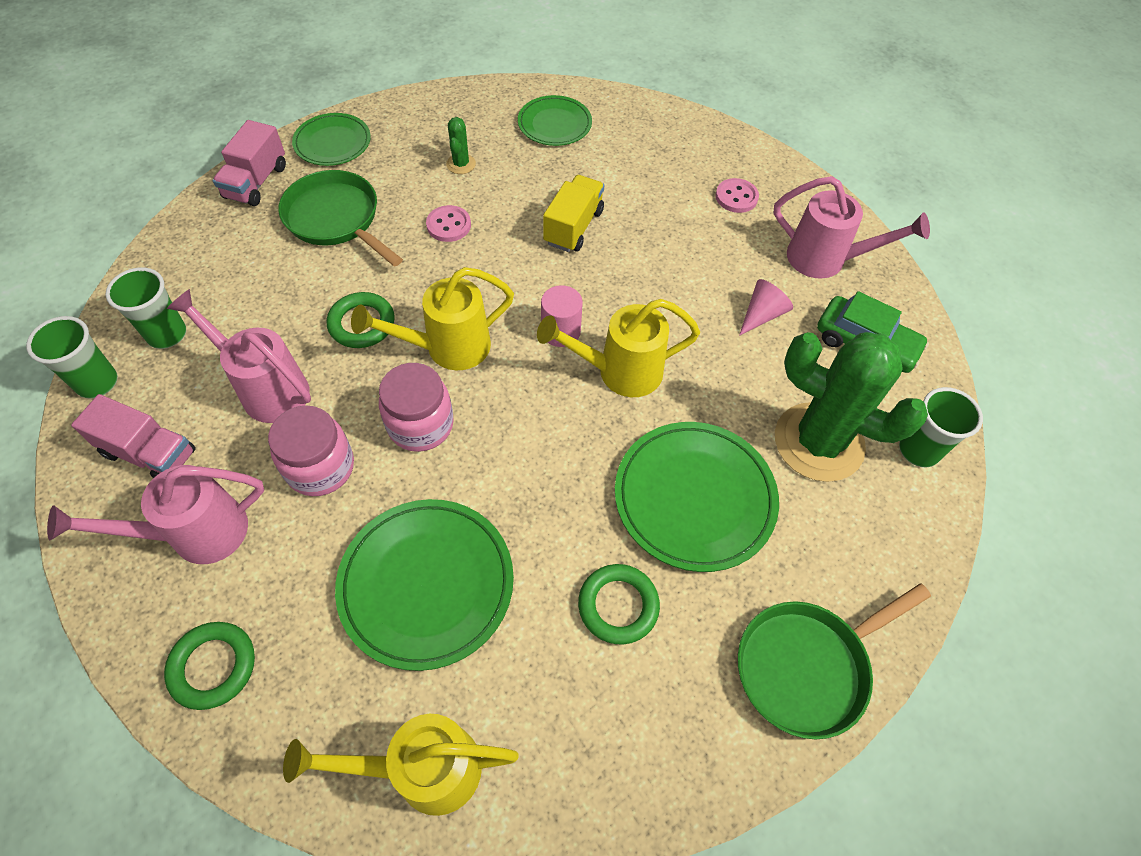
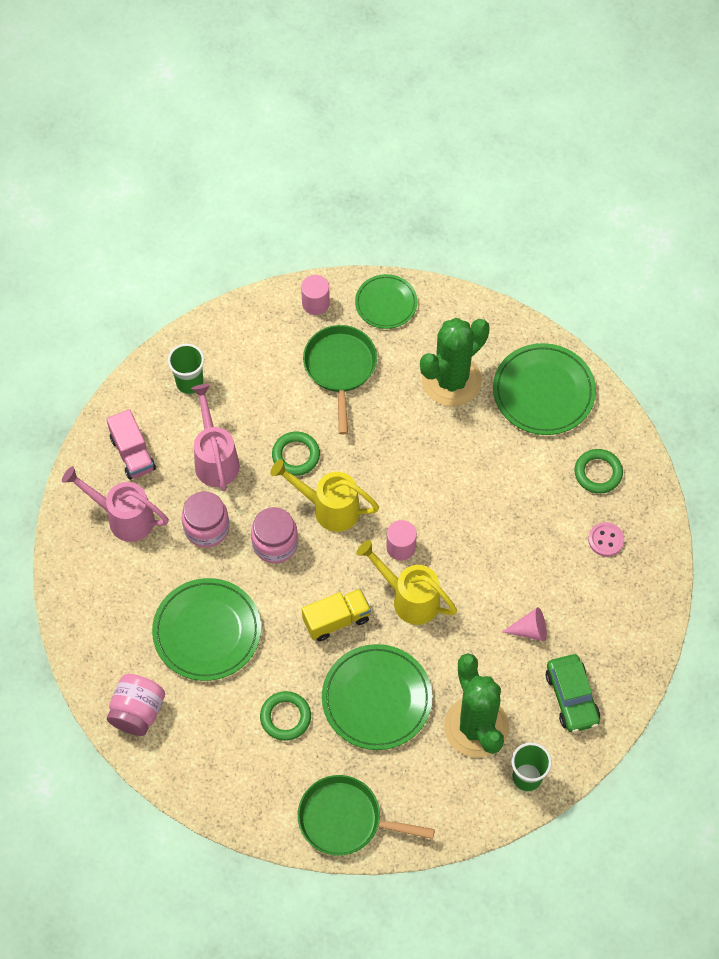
camera: 45 degrees right, 5 degrees up
(97, 383) = (135, 388): green cup -> none
(213, 666) = (86, 591): green ring -> green ring (598, 473)
(256, 182) = (315, 303): pink truck -> pink cylinder
(423, 769) = (137, 712): yellow watering can -> pink jar
(449, 225) = (402, 423): pink button -> none
(461, 164) = (451, 380): green cactus -> green cactus, size x2.47
(554, 124) = (543, 392): green plate -> green plate, size x1.61
(573, 227) = (477, 482): yellow truck -> yellow truck (336, 620)
(825, 260) = (612, 627): pink watering can -> none

